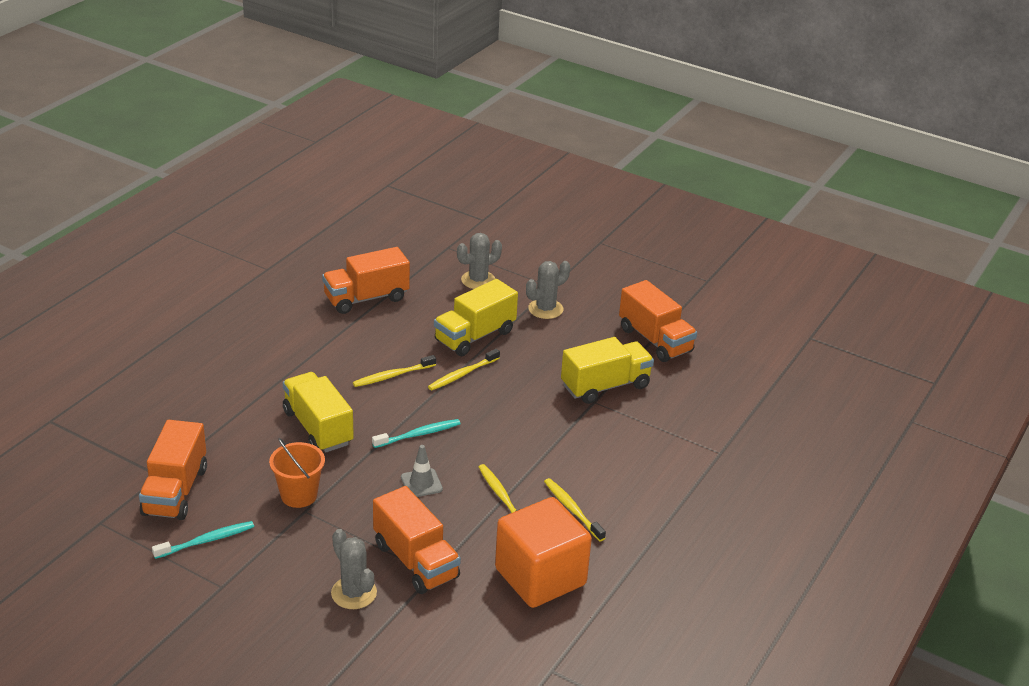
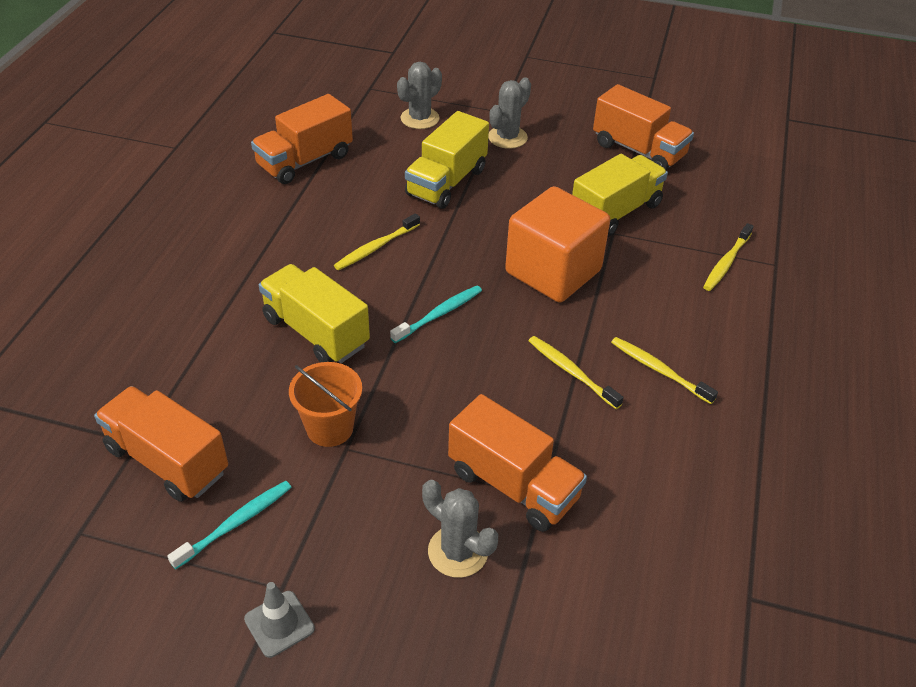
camera: 15 degrees left, 10 degrees up
(175, 491) = (167, 460): orange truck -> orange truck turned 135 degrees clockwise
(421, 483) = (471, 377): grey traffic cone -> grey traffic cone (279, 624)
(462, 374) = (454, 230): yellow toothbrush -> yellow toothbrush (726, 262)
(540, 577) = (669, 468): orange cube -> orange cube (553, 272)

